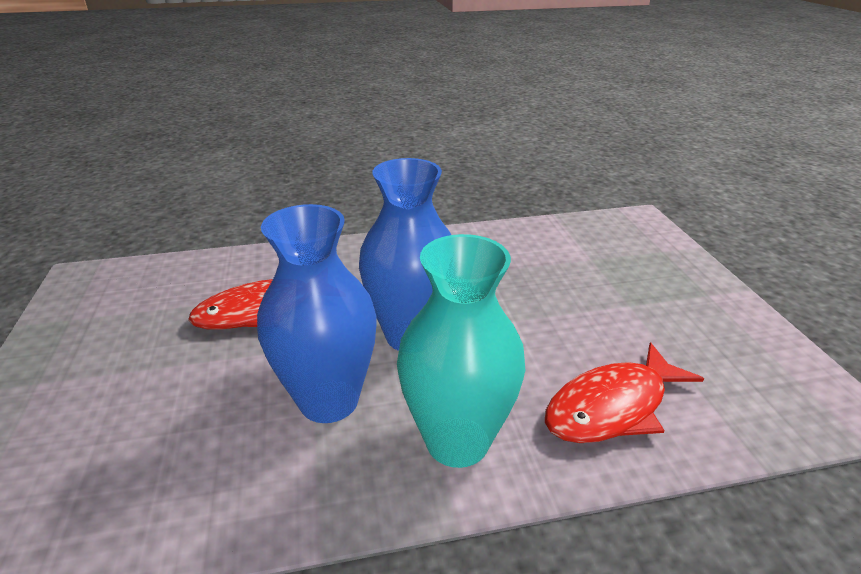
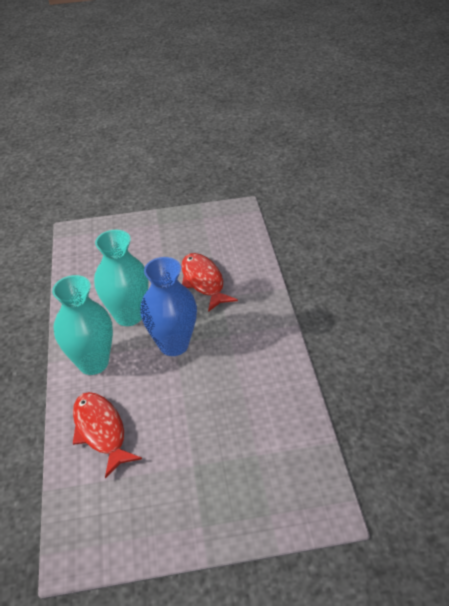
camera: 95 degrees right, 10 degrees up
(329, 400) = (129, 316): blue vase -> turquoise vase

